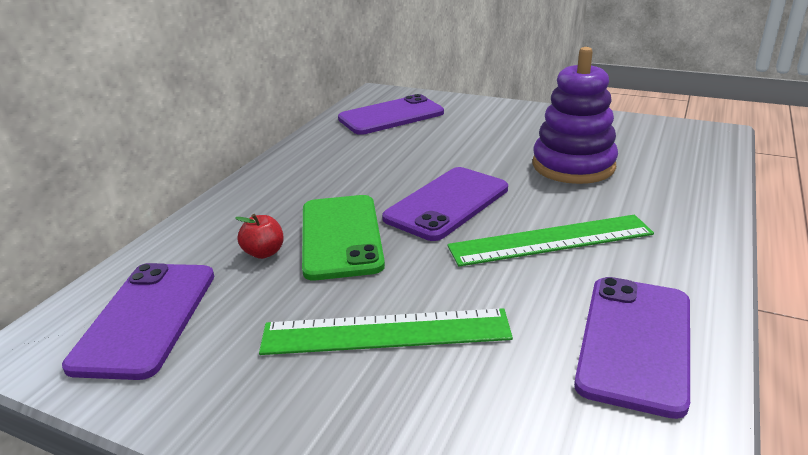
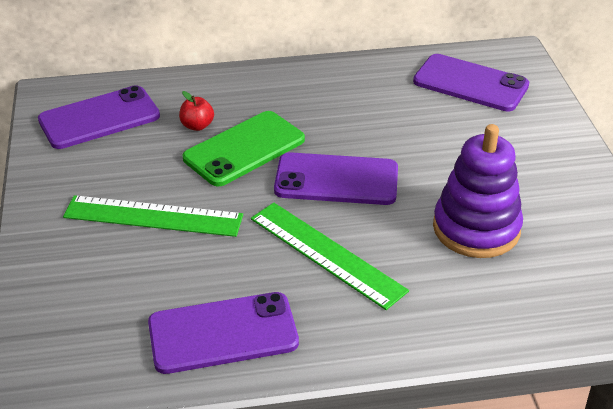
camera: 55 degrees right, 10 degrees up
(385, 332) = (153, 216): green ruler -> green ruler turned 45 degrees counterclockwise

